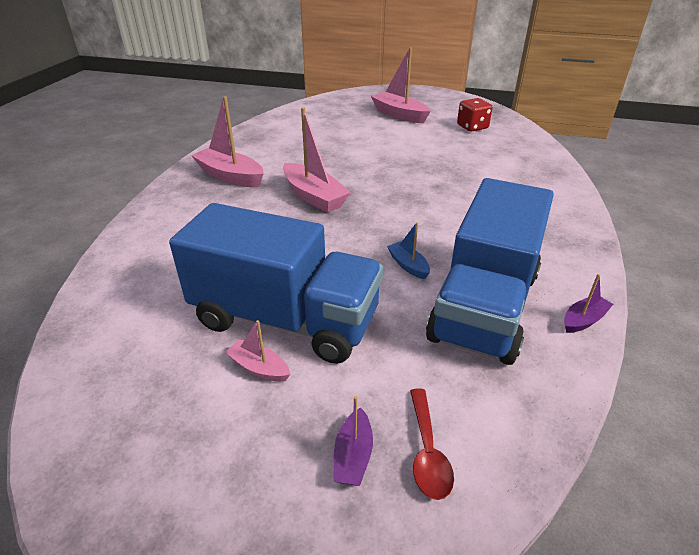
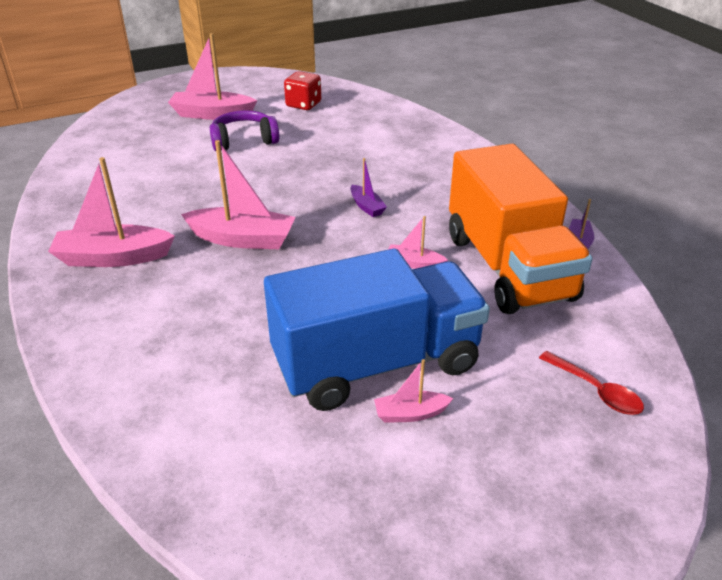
camera: 40 degrees left, 0 degrees up
(353, 456) = (558, 426): purple boat -> purple boat (367, 207)
(398, 137) = (244, 141): none -> purple headphones
(408, 265) = (414, 263): blue boat -> pink boat
(484, 306) = (508, 267): blue truck -> orange truck

